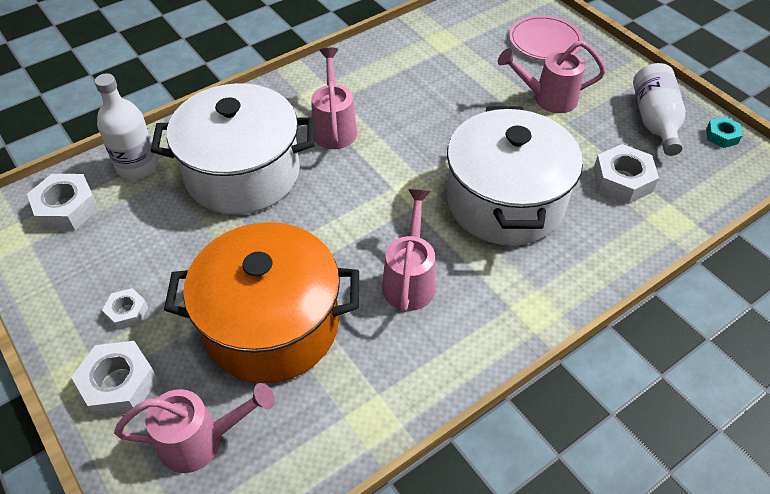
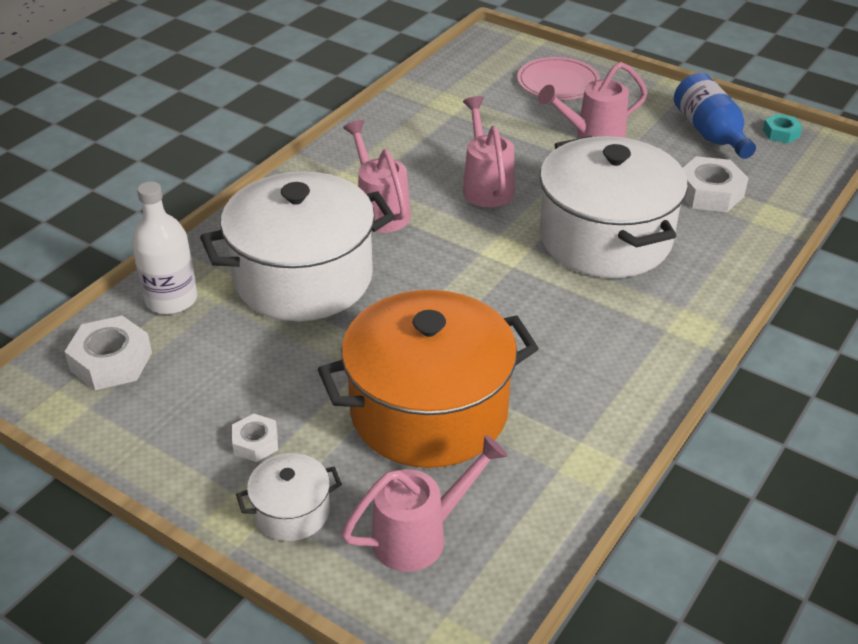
camera: 20 degrees left, 10 degrees down
(119, 384) = (292, 512): white nut -> white pot
(410, 279) = (550, 331): pink watering can -> pink watering can (486, 186)
(655, 121) = (710, 133): white bottle -> blue bottle

